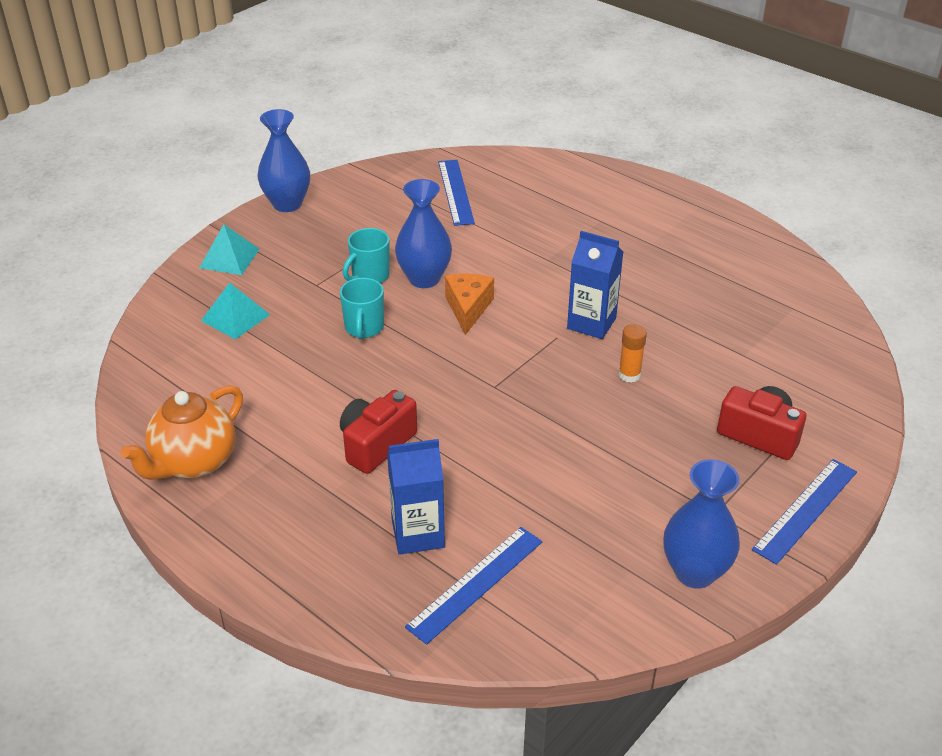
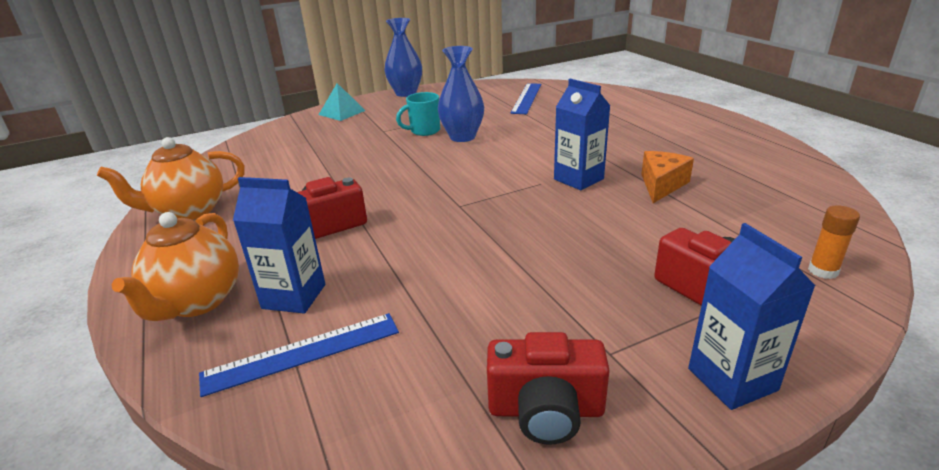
camera: 25 degrees right, 10 degrees down
(235, 317) = (312, 139): turquoise pyramid -> none
(328, 565) = (197, 302): none -> orange teapot
(364, 328) = (392, 156): turquoise mug -> none
(468, 308) = (481, 156): orange cheese -> orange cheese (661, 185)
(629, 375) = (589, 218): orange glue stick -> orange glue stick (823, 271)
(695, 572) = (546, 410): blue vase -> red camera
(806, 510) = (732, 379): blue ruler -> blue carton

